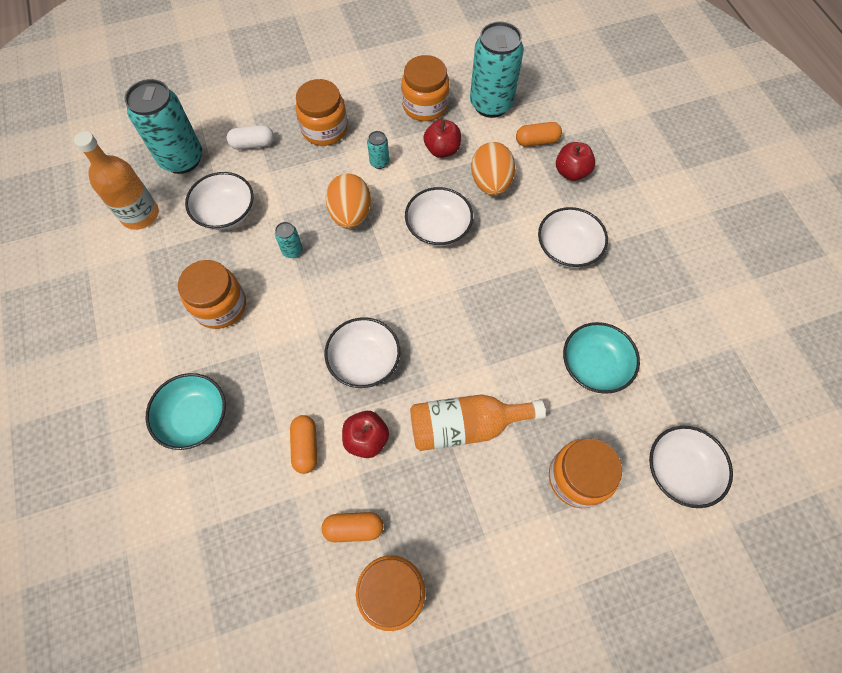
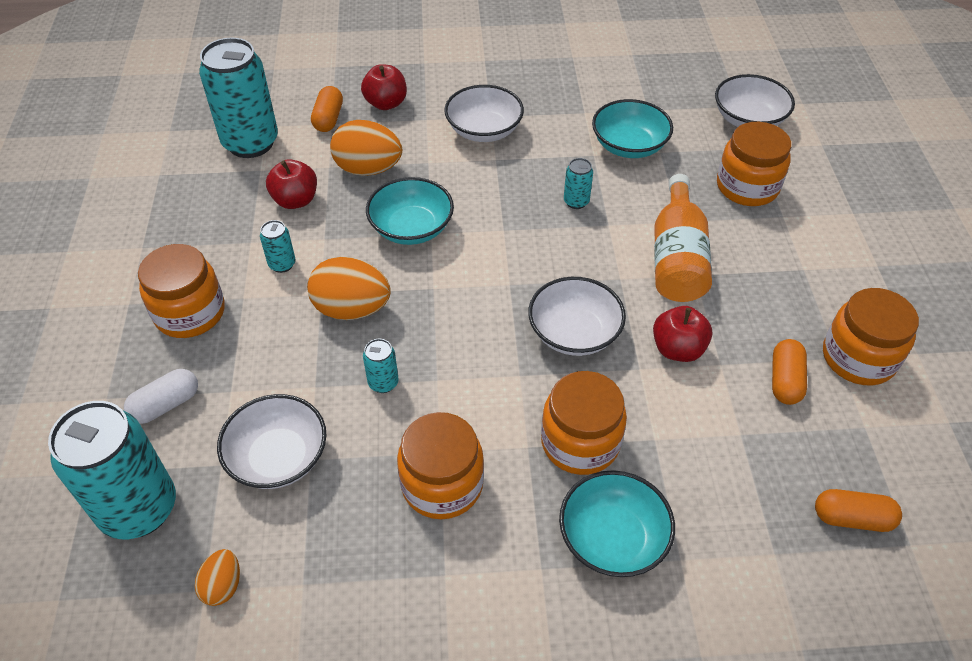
camera: 75 degrees left, 15 degrees down
(140, 215) = (223, 586): orange bottle -> orange egg
(253, 144) = (166, 405): white capsule -> white capsule turned 45 degrees clockwise
(305, 446) = (677, 412): orange capsule -> orange capsule (852, 518)
(425, 105) = (214, 202): orange jar -> orange jar (580, 442)
(438, 228) = (411, 228): white bowl -> turquoise bowl
(506, 335) = (576, 202): none -> turquoise can

